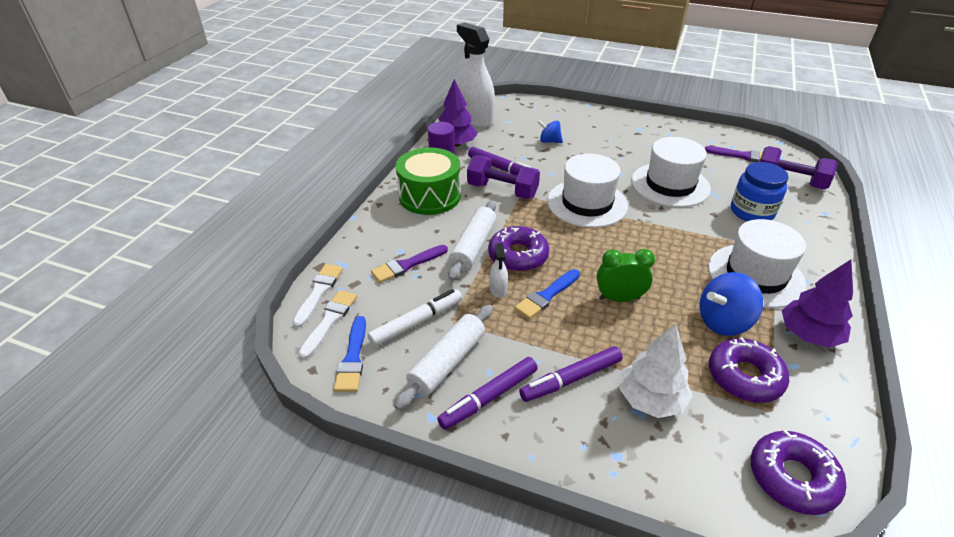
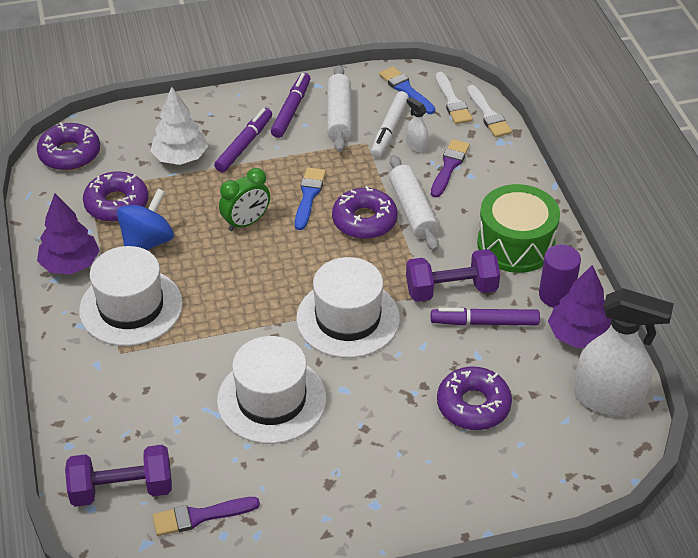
camera: 145 degrees right, 5 degrees up
(498, 290) = (353, 182): white spray bottle -> white spray bottle (416, 146)
(549, 141) = (473, 405): blue spinning top -> purple donut
(752, 212) = (157, 400): blue jar -> none

